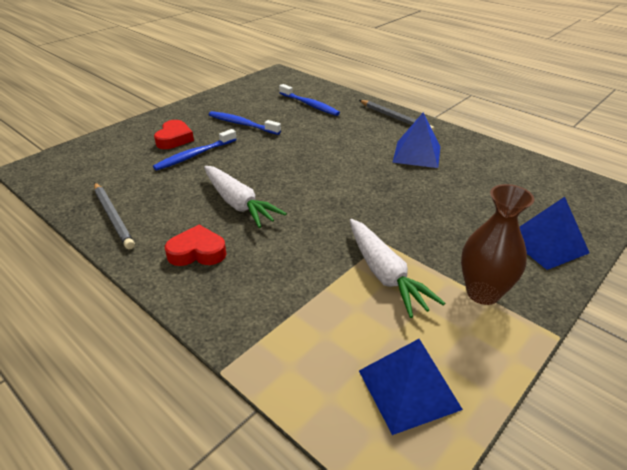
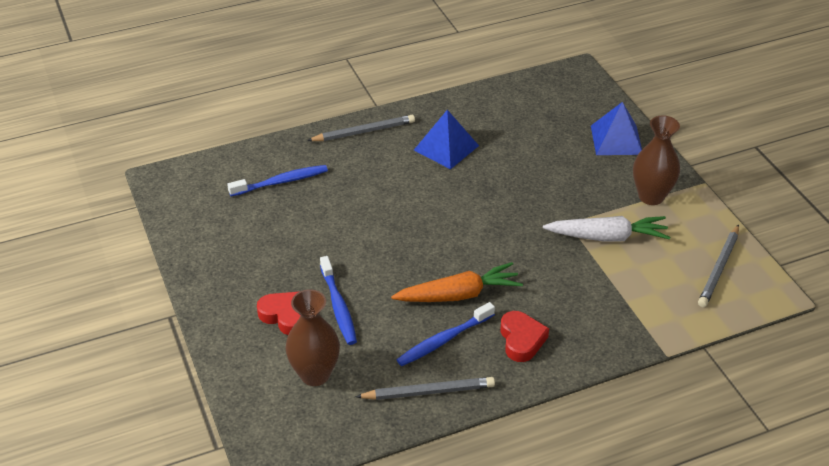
camera: 65 degrees left, 5 degrees up
(118, 164) = (315, 374): none -> brown vase
(197, 252) = (521, 340): red heart -> red heart turned 150 degrees clockwise
(238, 203) = (458, 295): white carrot -> orange carrot
(242, 124) = (289, 250): blue toothbrush -> blue toothbrush (444, 340)
(408, 389) = (719, 268): blue pyramid -> grey pencil

